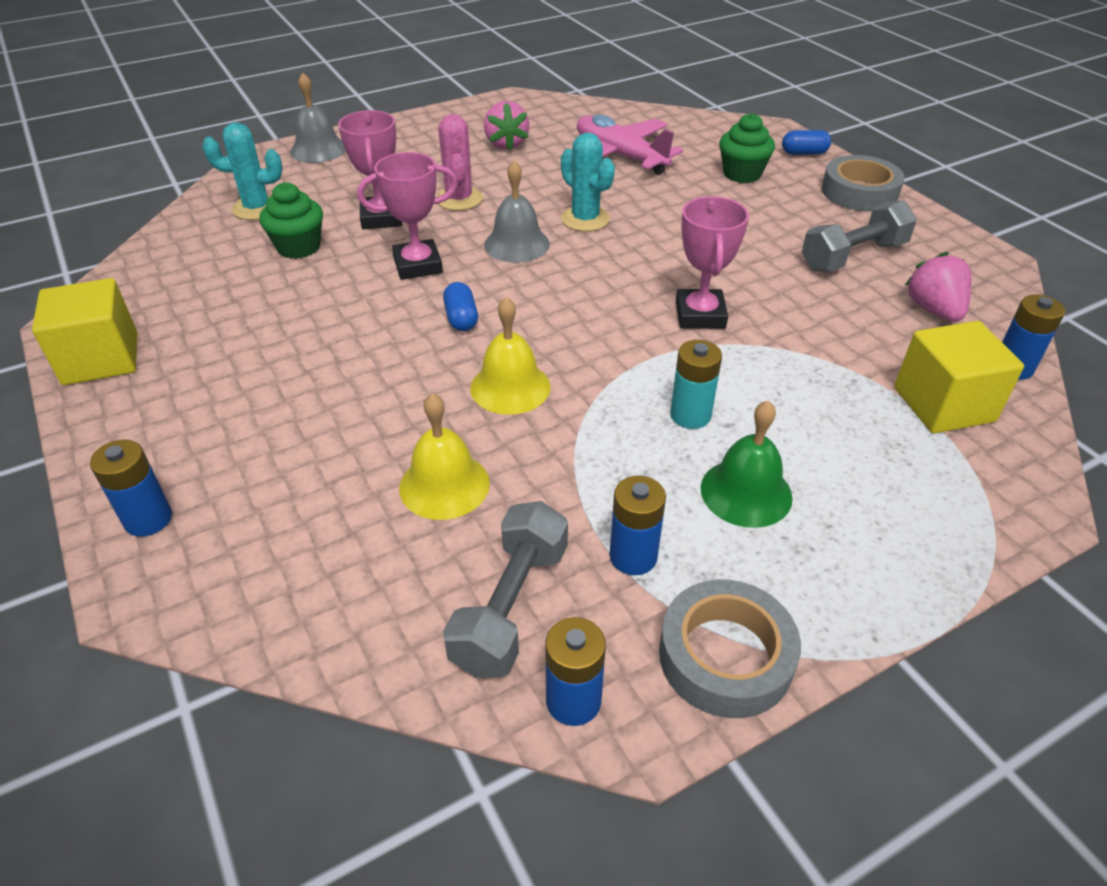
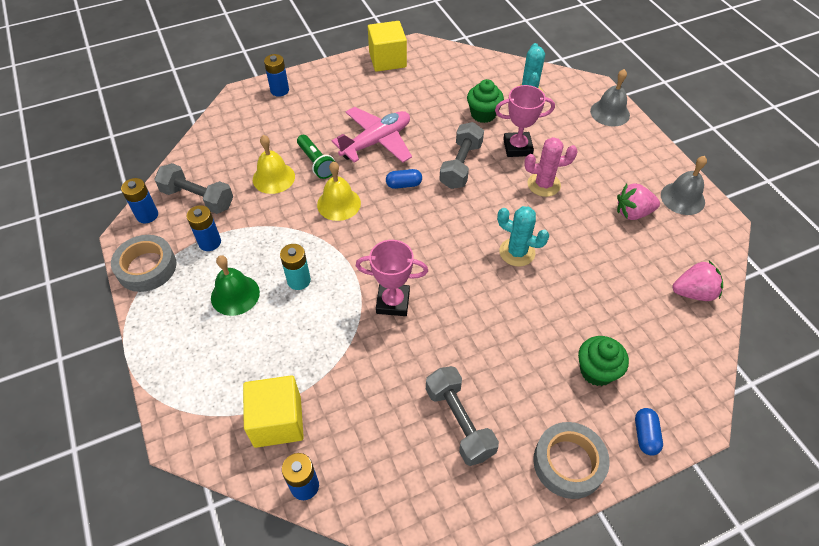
camera: 95 degrees right, 10 degrees up
(403, 427) = (316, 163): none -> green flashlight
(418, 265) = (461, 165): pink trophy -> grey dumbbell
(517, 244) = (484, 213): grey bell -> grey bell (682, 198)
(585, 219) = (517, 252): turquoise cactus -> turquoise cactus turned 60 degrees clockwise
(620, 156) = (620, 285): pink plane -> pink plane (376, 142)
(934, 310) = (380, 457): pink strawberry -> pink strawberry (693, 292)

